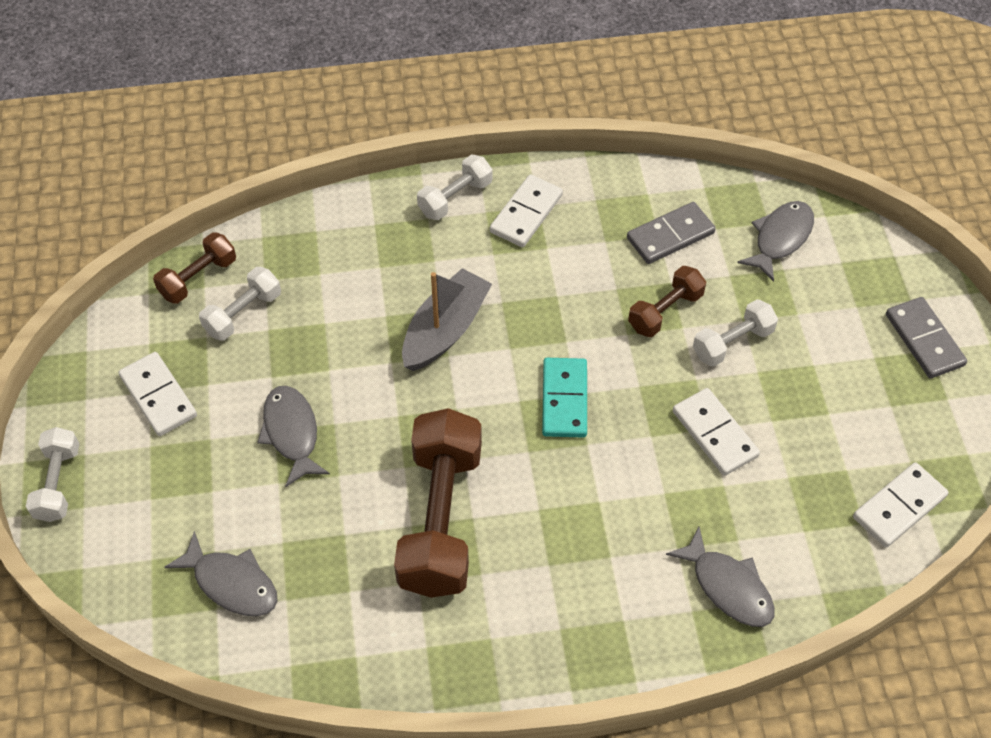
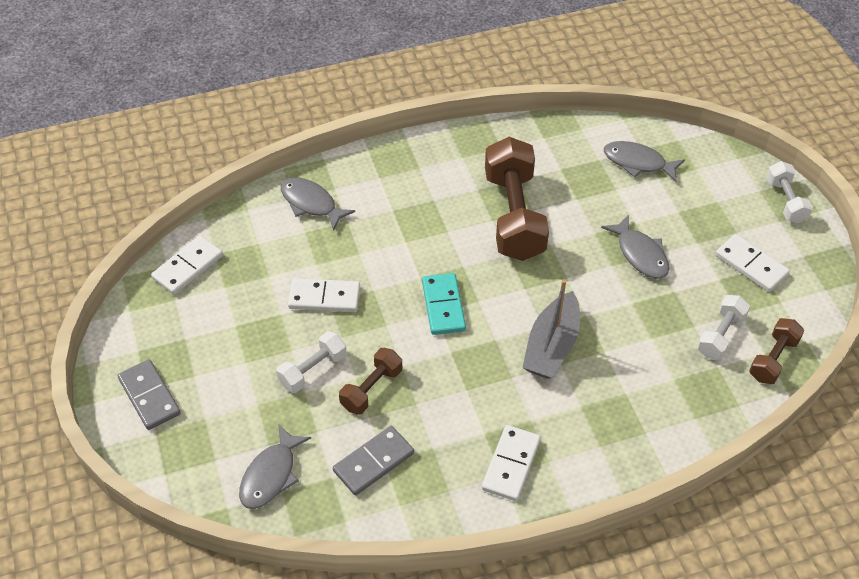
camera: 170 degrees right, 5 degrees down
(455, 198) = (581, 471): white dumbbell -> none
(715, 434) = (324, 298): white domino -> white domino turned 45 degrees counterclockwise

